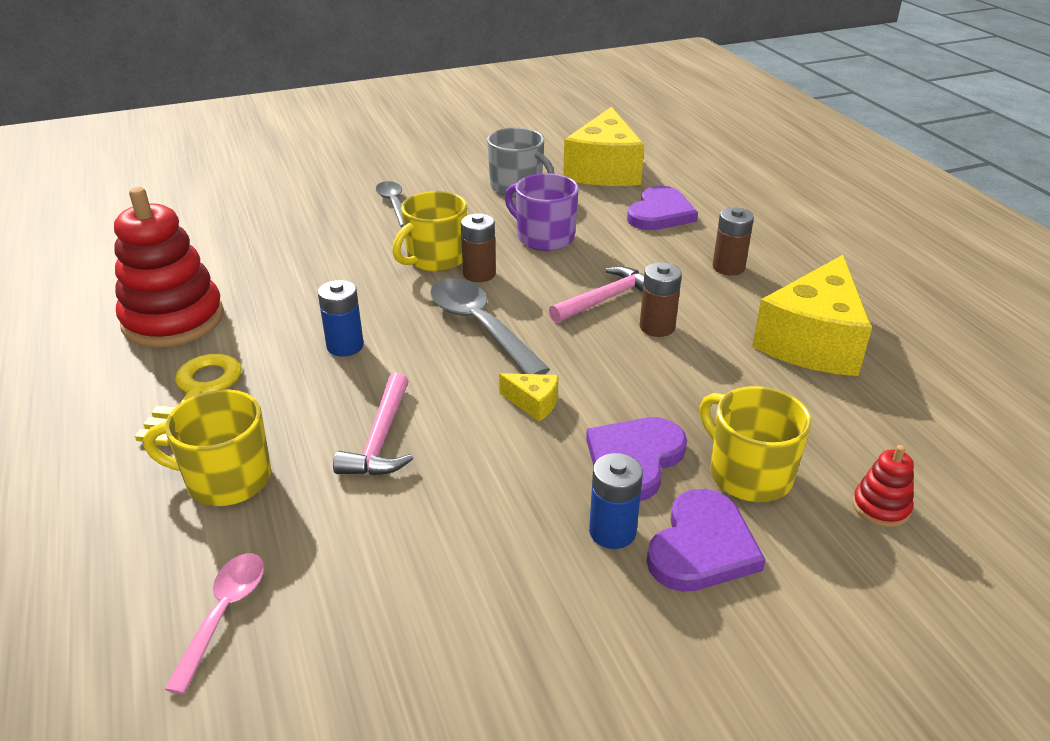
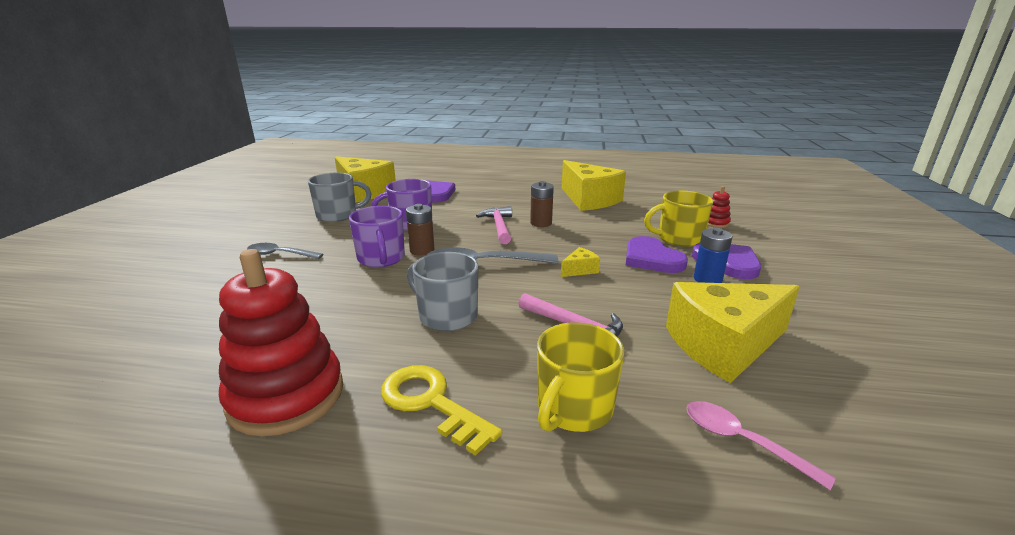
camera: 60 degrees left, 10 degrees down
(345, 346) = (446, 316): blue battery -> grey mug
(419, 575) = (723, 345): none -> yellow cheese
(435, 259) = (381, 259): yellow mug -> purple mug
(728, 267) = (507, 196): brown battery -> none

